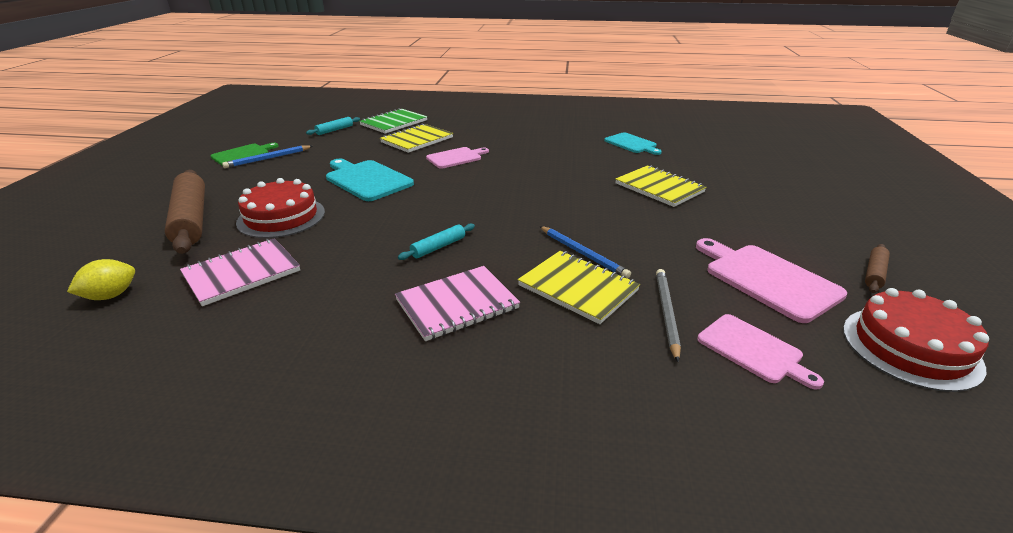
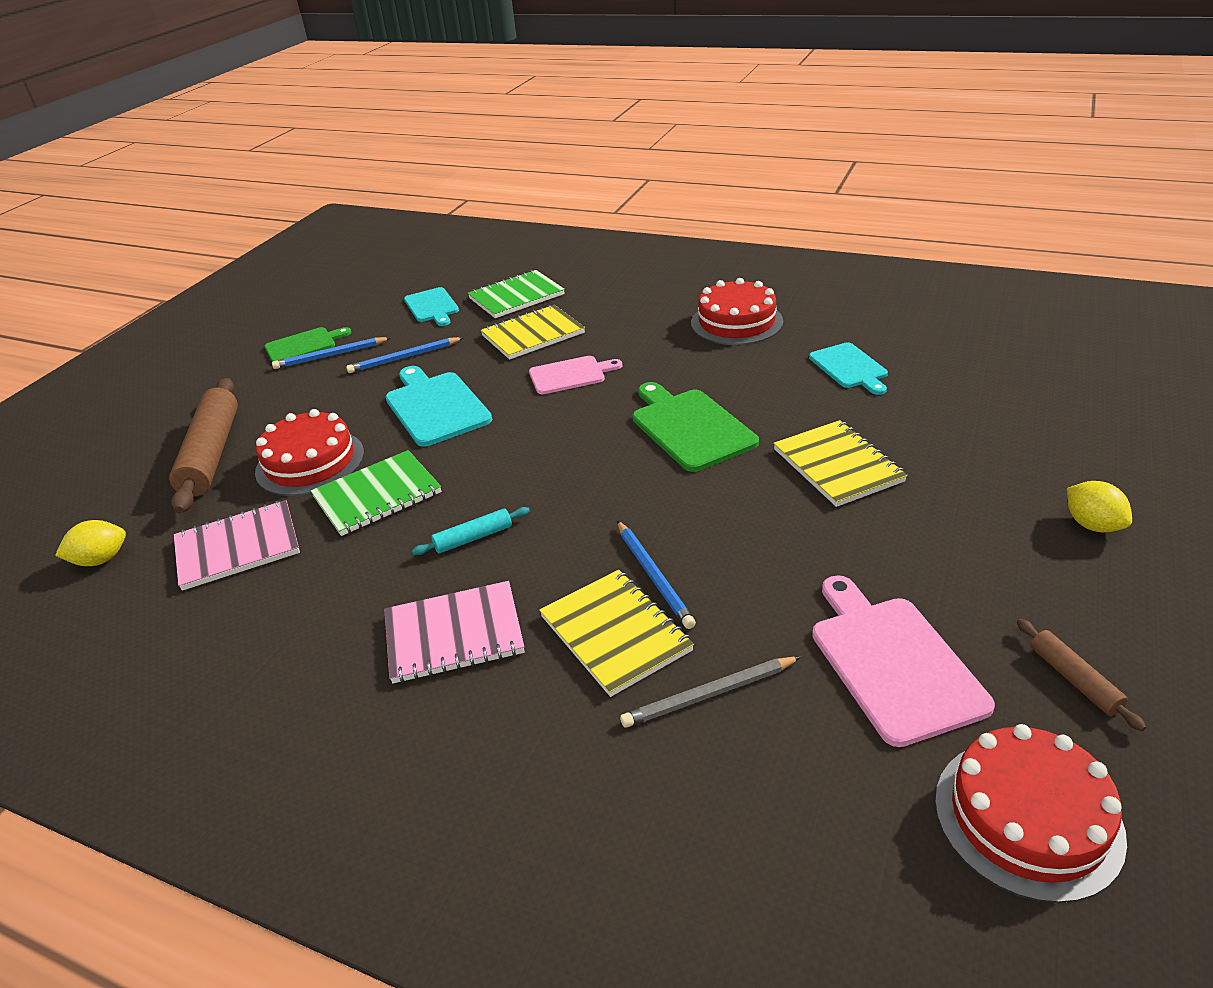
camera: 20 degrees right, 5 degrees up
(328, 156) = (404, 358): none -> blue pencil
(334, 130) = (432, 306): turquoise rolling pin -> turquoise cutting board
(348, 231) = (377, 495): none -> green notebook
(548, 128) = (736, 322): none -> red cake
(554, 177) = (690, 427): none -> green cutting board
(666, 313) = (709, 695): grey pencil -> grey pencil turned 135 degrees counterclockwise
(753, 350) = (790, 775): pink cutting board -> none
(821, 202) = (1092, 525): none -> yellow lemon
(874, 273) = (1074, 679): brown rolling pin -> brown rolling pin turned 75 degrees counterclockwise

